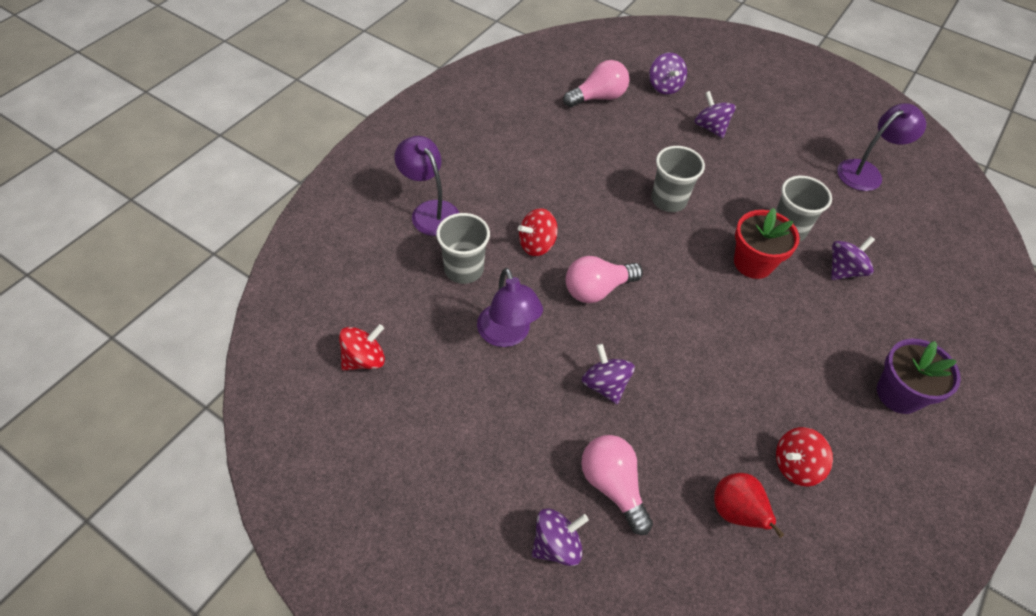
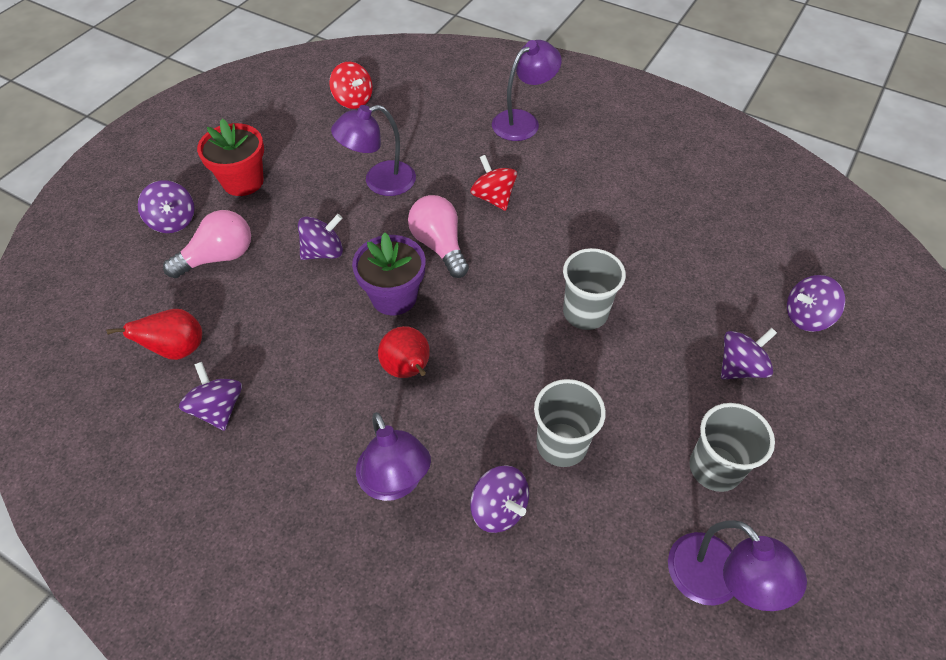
camera: 90 degrees right, 0 degrees up
(464, 269) = (454, 149): grey cup -> grey cup (715, 468)
(598, 97) = (750, 245): pink light bulb -> none
(736, 319) = (408, 369): none -> red pear
(753, 263) = (496, 396): red flower pot -> red flower pot (243, 181)
(795, 465) = (218, 408): red spinning top -> purple spinning top
(838, 331) = (395, 482): none -> purple lamp
(898, 394) = (299, 541): purple flower pot -> purple flower pot (394, 297)

